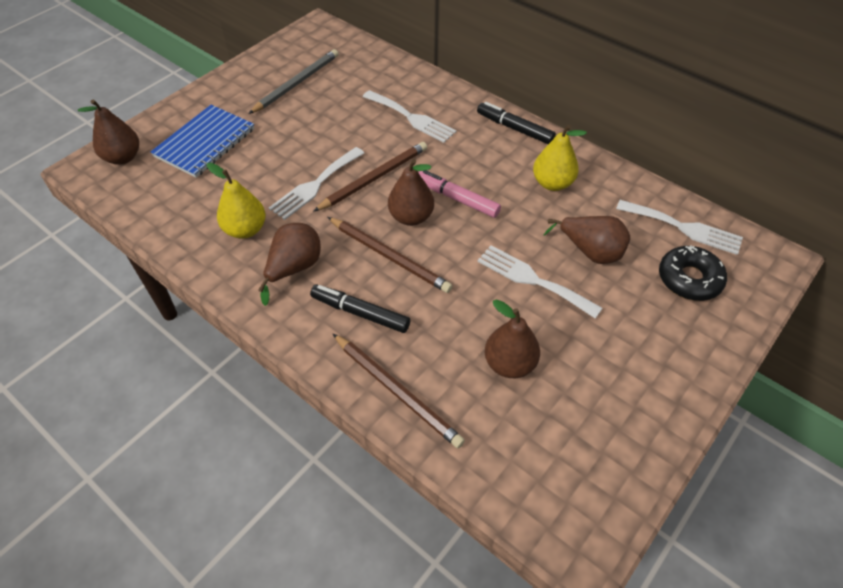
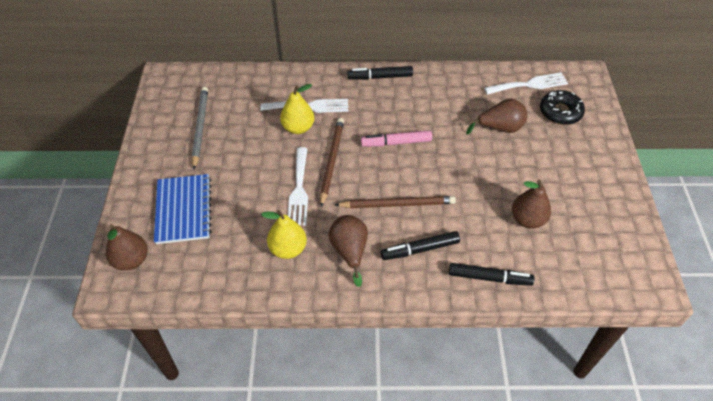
camera: 40 degrees left, 0 degrees up
(396, 391) = (489, 278): brown pencil -> black marker
(411, 217) = (382, 171): brown pear -> none
(533, 280) = (488, 164): white fork -> none
(552, 183) = (438, 99): yellow pear -> yellow pear (298, 128)

